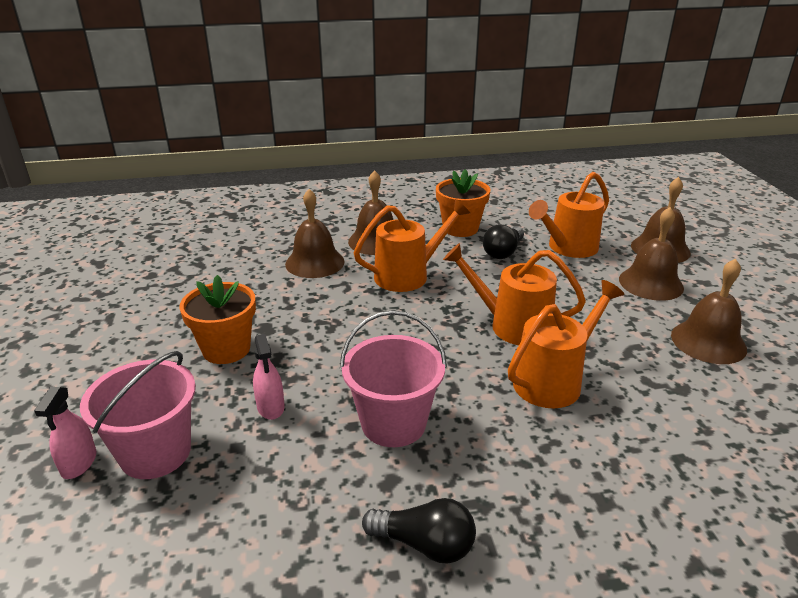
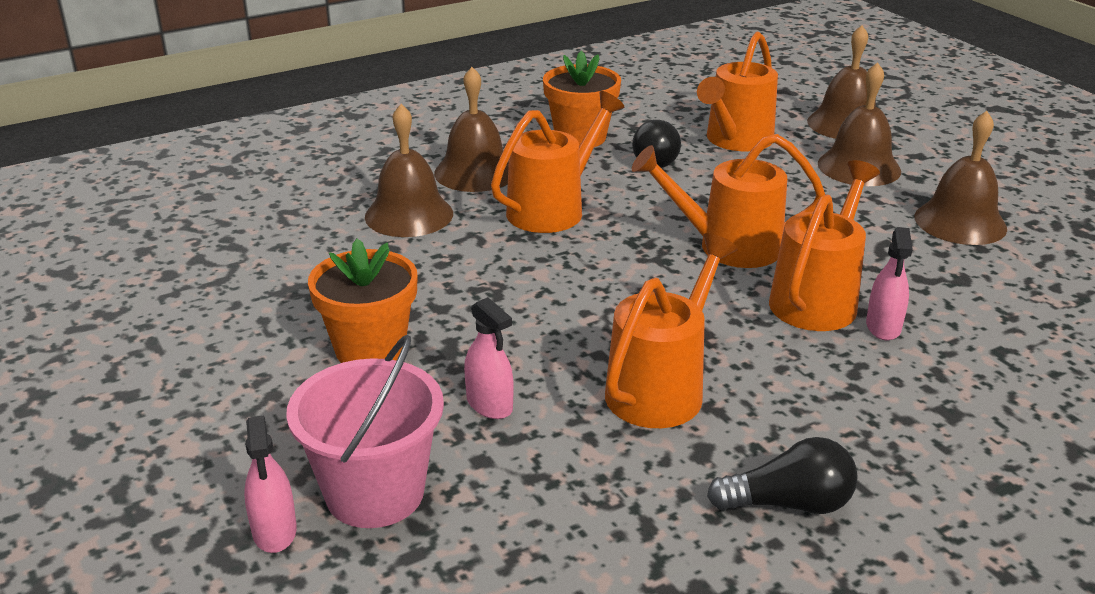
camera: 20 degrees left, 0 degrees up
(393, 423) = (661, 387): pink bucket -> orange watering can
(592, 414) = (883, 327): none -> pink spray bottle

